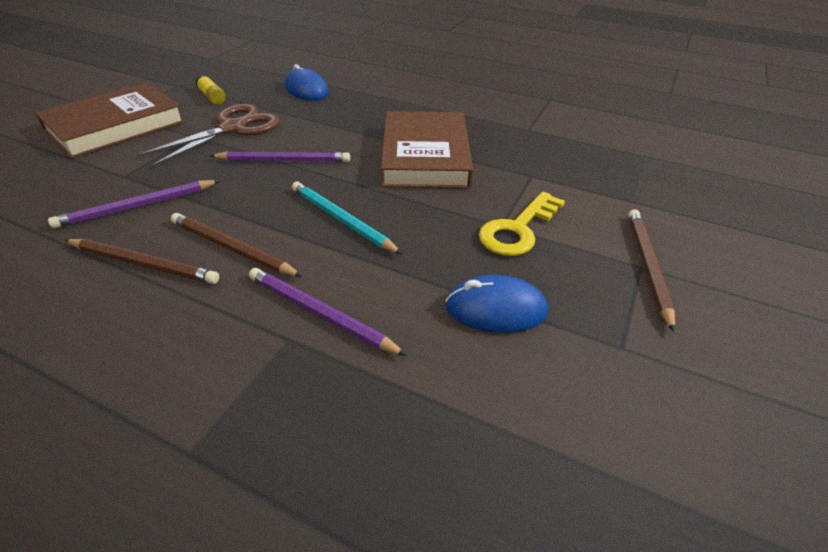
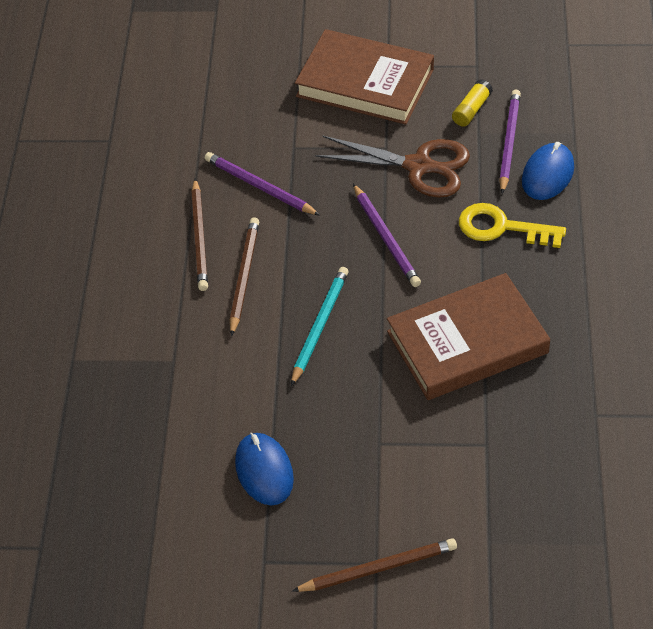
camera: 70 degrees right, 10 degrees up
(320, 313) = (204, 366): purple pencil -> purple pencil (509, 142)
(518, 229) = (379, 458): yellow key -> yellow key (502, 228)

